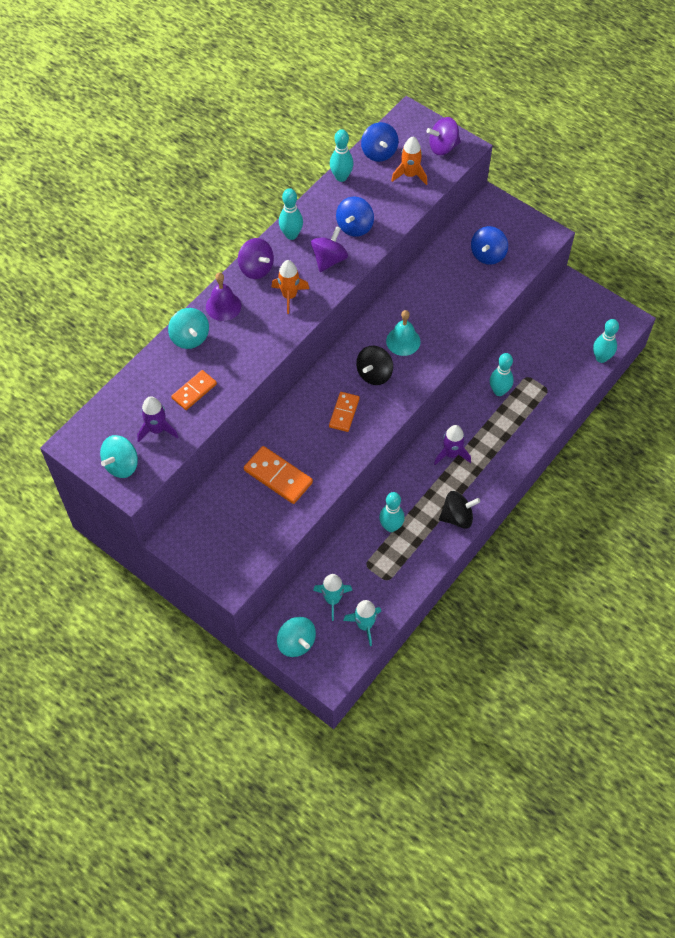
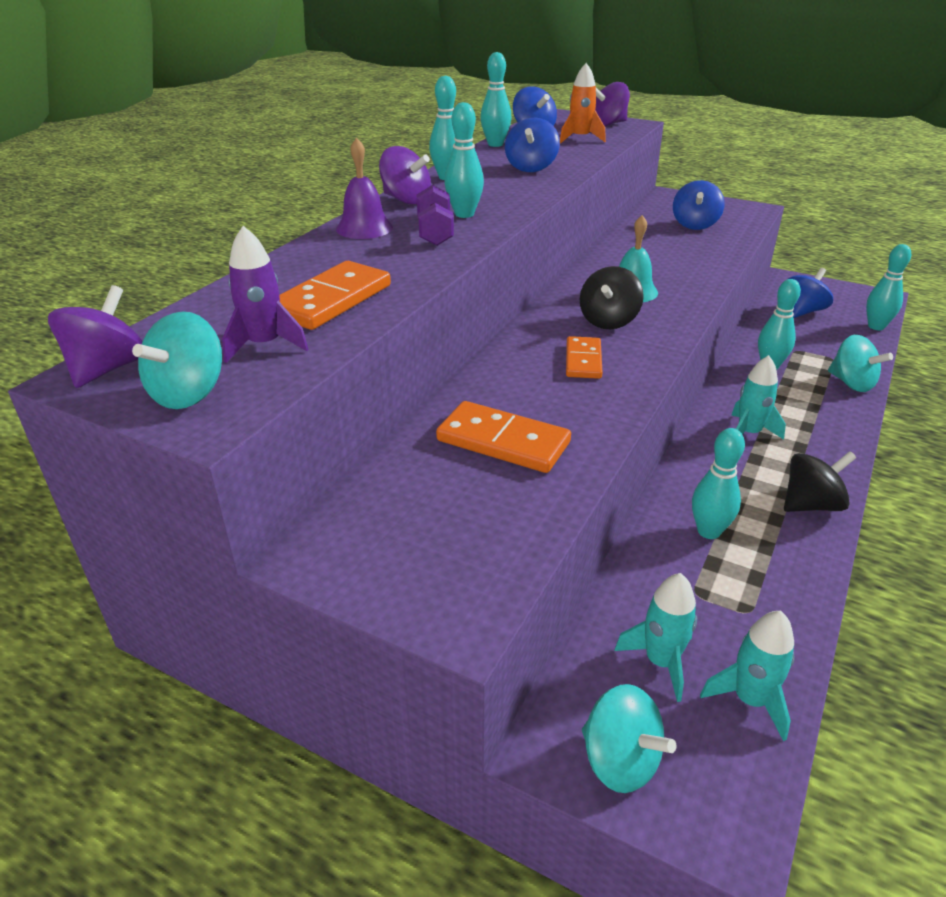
camera: 10 degrees left, 25 degrees down
(190, 337) = (315, 255): turquoise spinning top -> turquoise spinning top (851, 383)
(194, 391) = (331, 300): orange domino -> orange domino, size x1.52
(265, 320) = (435, 233): none -> purple dumbbell
(289, 296) = (464, 214): orange rocket -> turquoise bowling pin
(329, 259) = (509, 188): purple spinning top -> purple spinning top (107, 369)
(451, 454) = (748, 433): purple rocket -> turquoise rocket
(558, 331) = (803, 311): none -> blue spinning top

